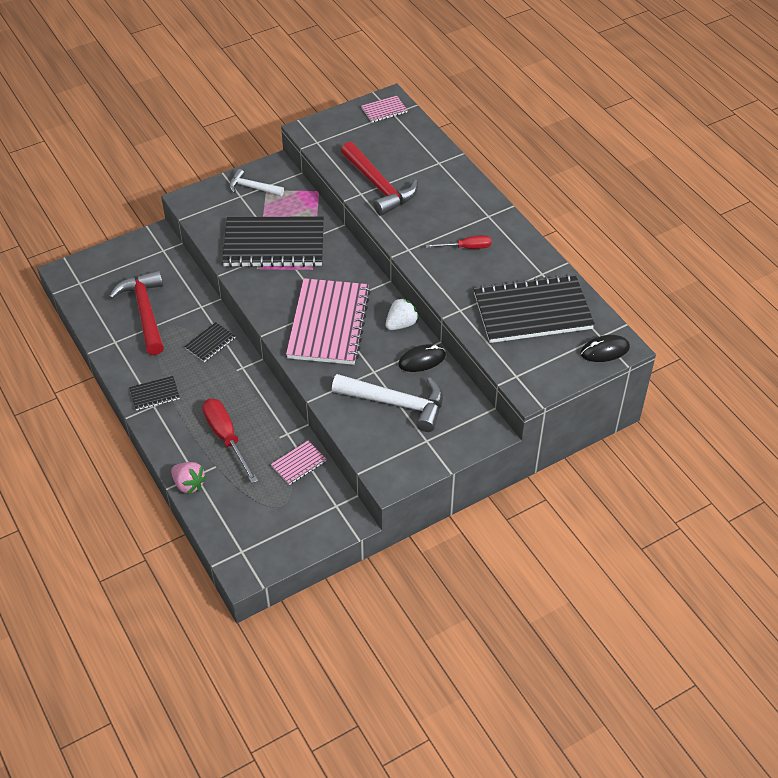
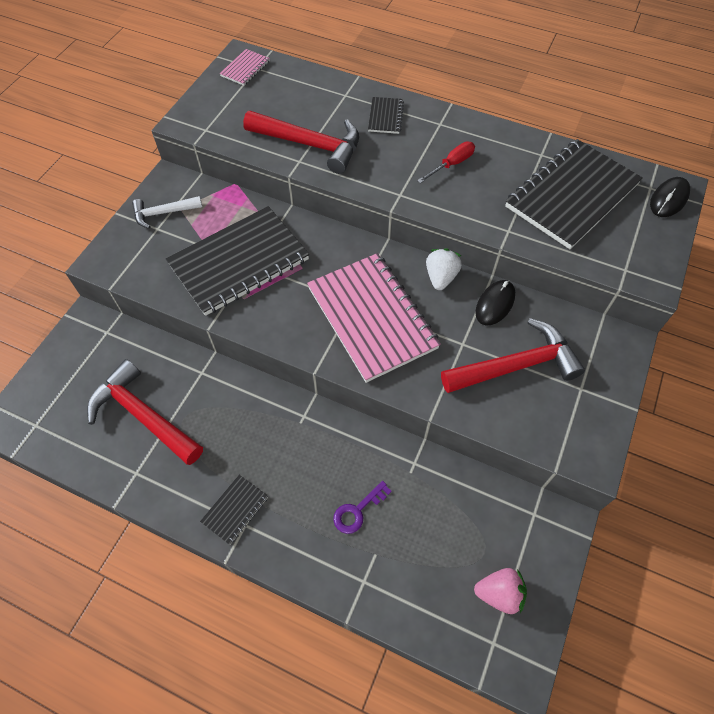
camera: 35 degrees left, 10 degrees up
(189, 484) = (366, 599): pink strawberry -> pink strawberry (499, 593)
(210, 343) = (246, 409): black notebook -> black notebook (385, 116)
(226, 438) = (357, 511): red screwdriver -> purple key
(298, 463) = (456, 491): pink notebook -> none
(396, 403) = (516, 366): white hammer -> red hammer

